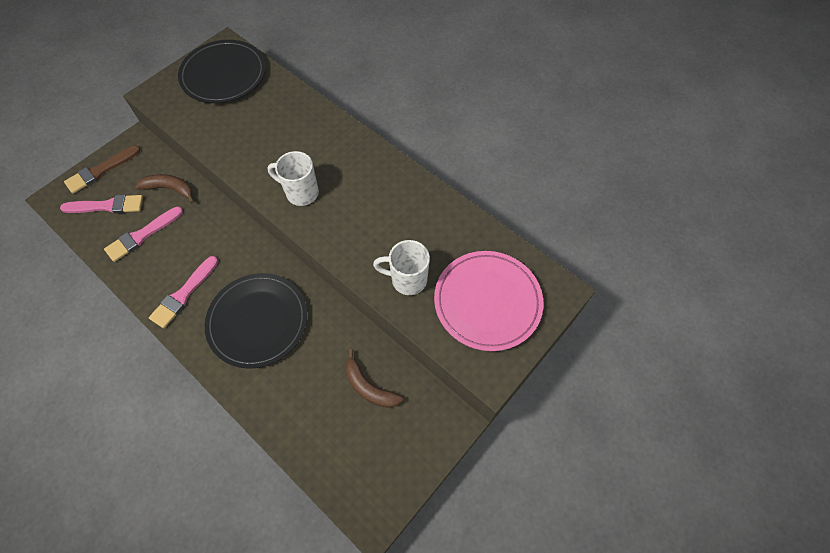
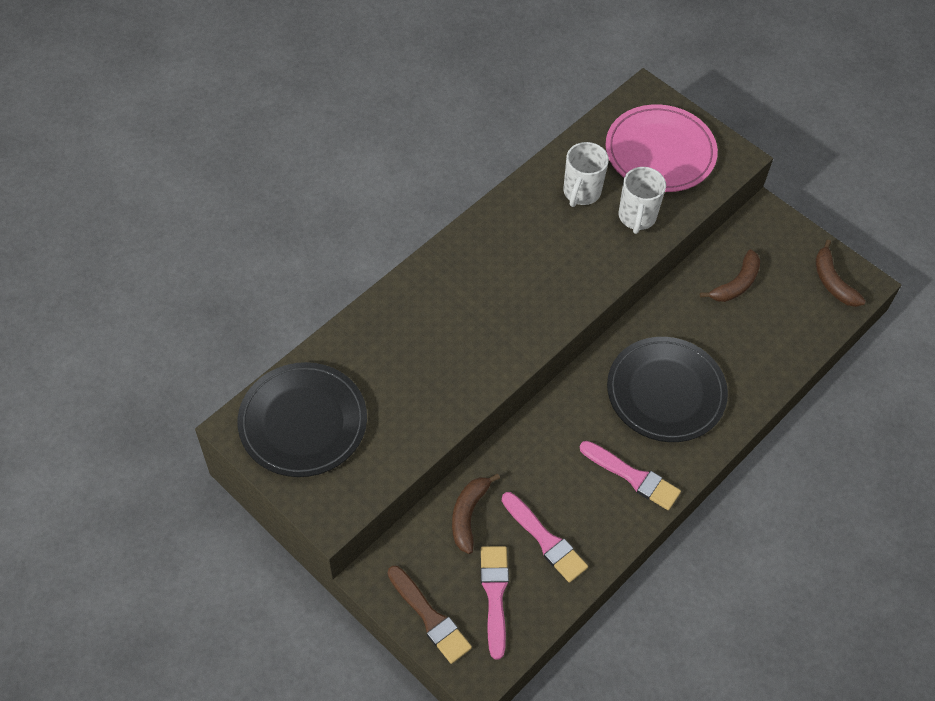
camera: 90 degrees left, 5 degrees down
(301, 193) = (519, 319): white mug -> white mug (581, 193)
(374, 484) = (832, 281): none -> brown banana

